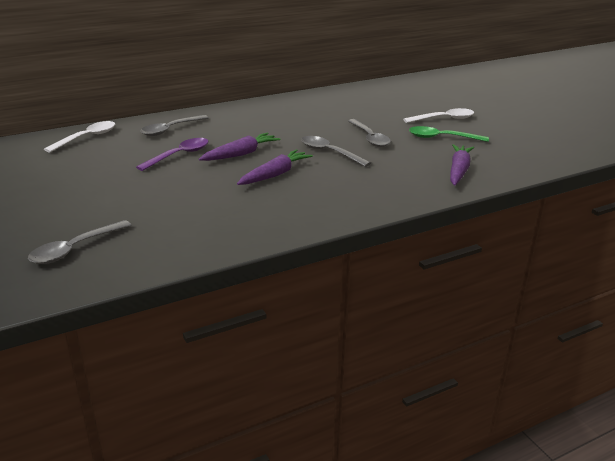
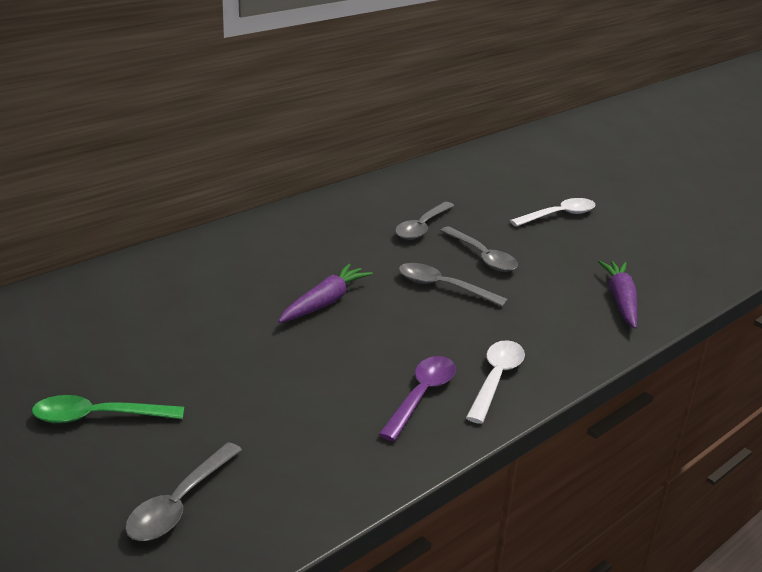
camera: 15 degrees left, 0 degrees up
(86, 138) = (81, 295): white spoon -> white spoon (496, 379)
(171, 129) = (200, 267): grey spoon -> grey spoon (422, 227)
(179, 155) = (238, 314): purple spoon -> purple spoon (421, 396)
(275, 174) = (391, 333): purple carrot -> none
(442, 138) = (573, 247): green spoon -> green spoon (99, 417)

